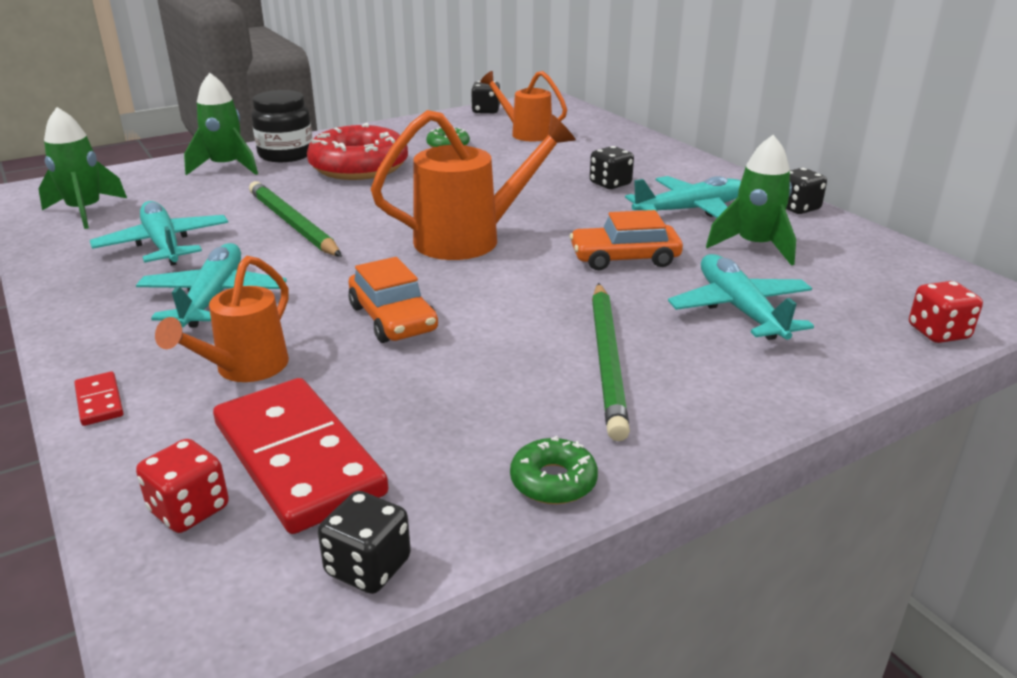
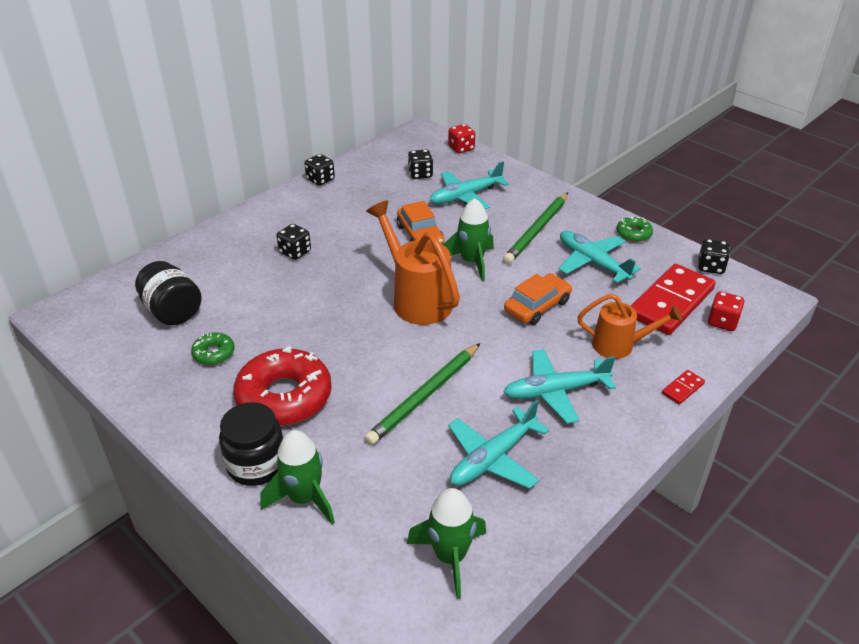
camera: 105 degrees left, 10 degrees up
(486, 111) = (94, 351): black dice -> black dice (420, 174)
(526, 133) = (172, 311): orange watering can -> black jar
(607, 360) = (537, 230): green pencil -> green pencil turned 135 degrees clockwise
(690, 210) = (336, 217): turquoise plane -> turquoise plane (593, 263)
(754, 246) = (385, 193): green rocket -> green rocket (472, 262)

